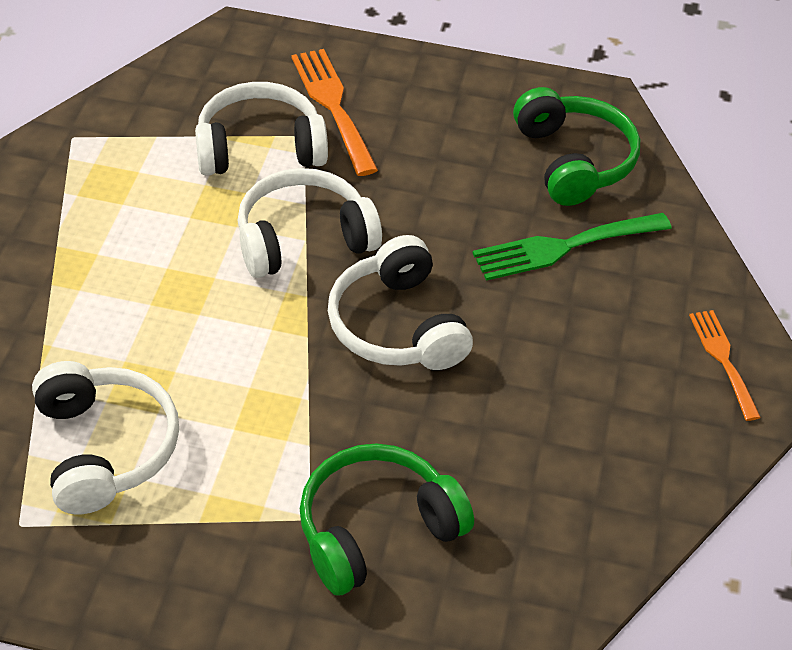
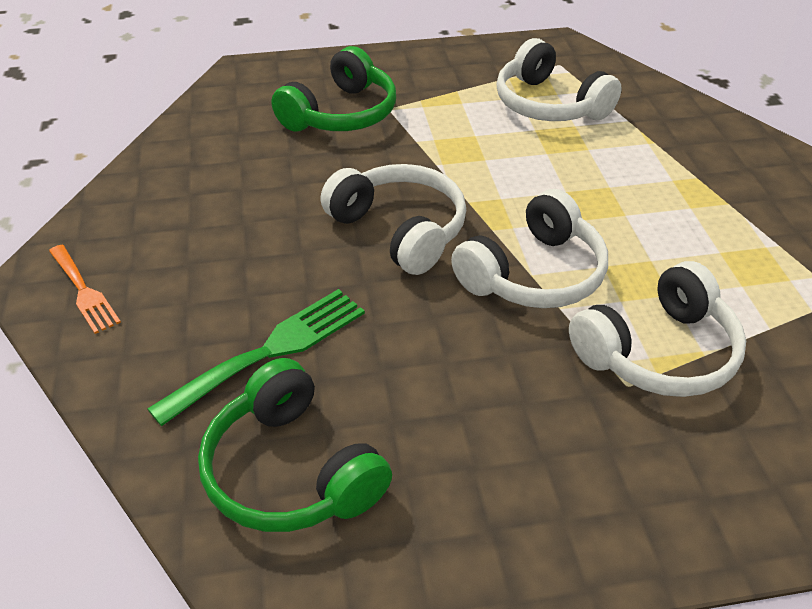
camera: 160 degrees right, 5 degrees down
(332, 105) = (630, 440): orange fork -> none

